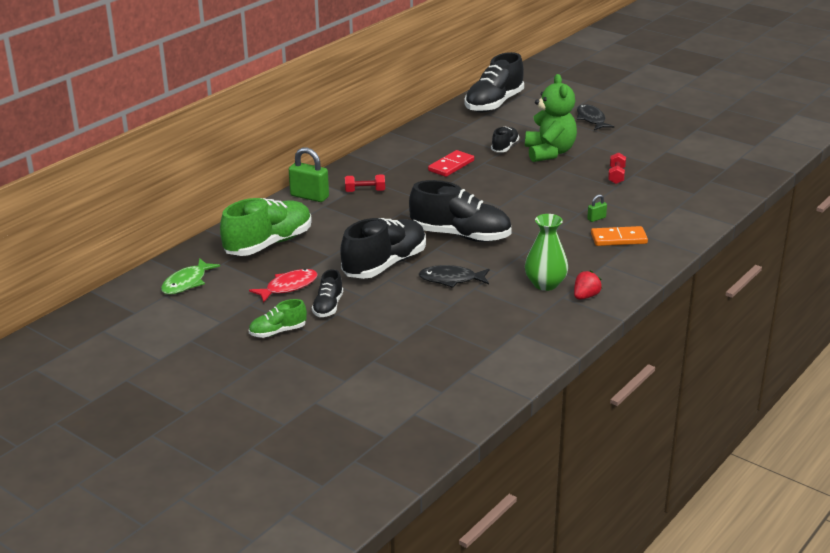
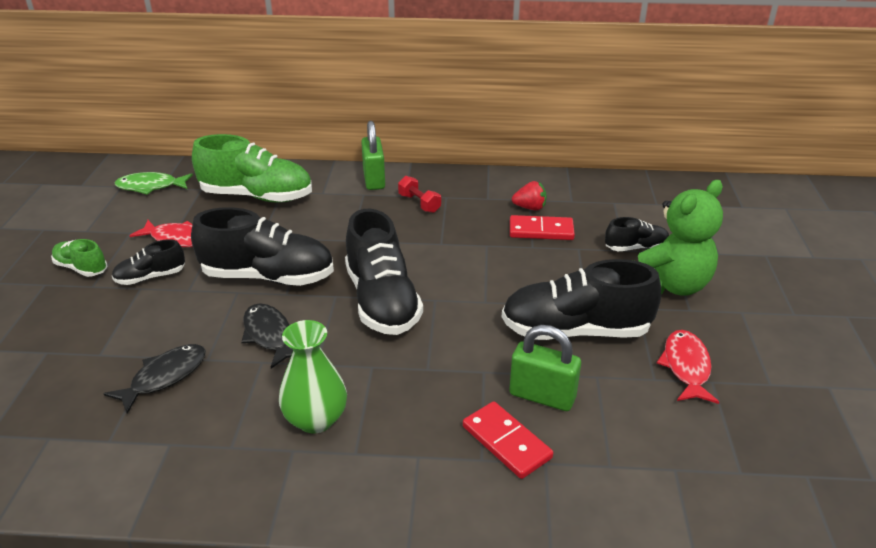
camera: 55 degrees right, 5 degrees up
(494, 104) = (729, 200): black shoe -> black shoe (575, 331)
(585, 296) = (309, 474): red strawberry -> red strawberry (530, 208)
(591, 119) = (810, 282): black fish -> black fish (165, 377)
(596, 218) = (542, 396): green padlock -> green padlock, size x2.08
(616, 176) = (686, 367): red dumbbell -> red fish
(618, 239) = (506, 442): orange domino -> red domino

